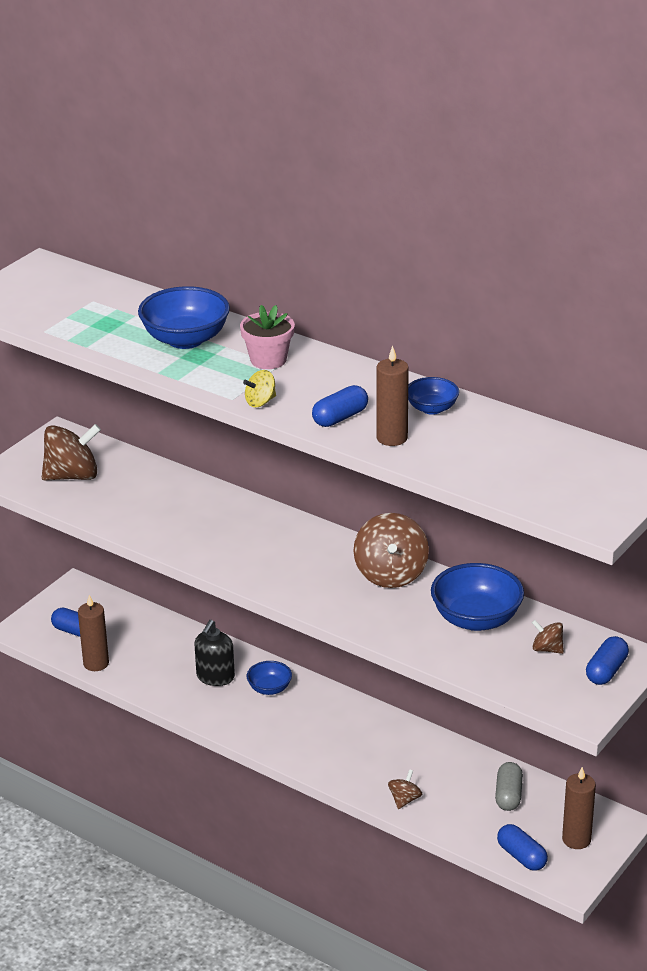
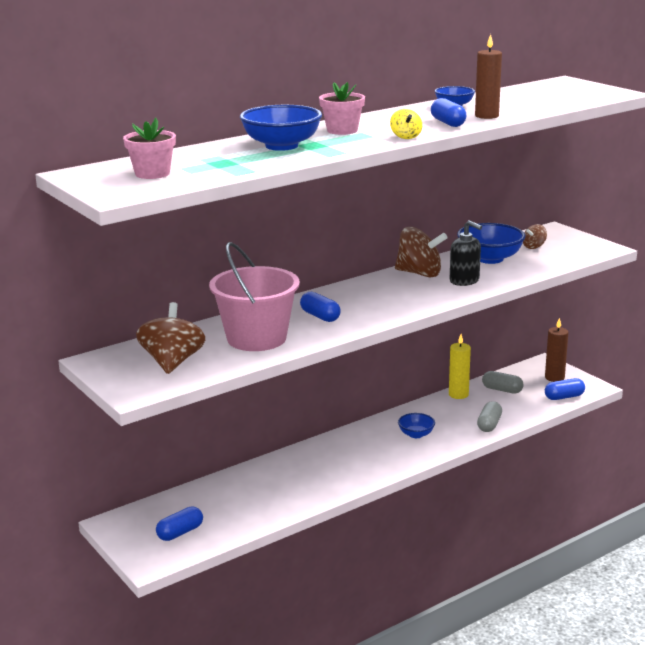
camera: 70 degrees left, 10 degrees down
(55, 299) = (152, 174): none -> pink flower pot
(96, 663) = (235, 528): brown candle -> none
(148, 508) = (256, 338): none -> pink bucket
(215, 677) = (298, 474): black soap dispenser -> black soap dispenser (464, 281)
(269, 688) = (330, 454): blue bowl -> blue bowl (416, 434)
(404, 800) = (489, 424): brown spinning top -> grey capsule
(472, 759) = (458, 394): none -> yellow candle
(606, 671) = (564, 237): blue capsule -> blue capsule (320, 316)

